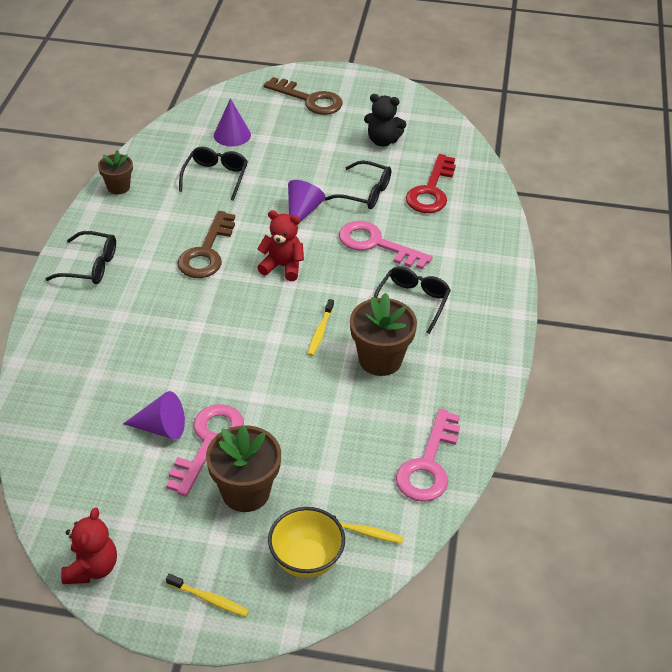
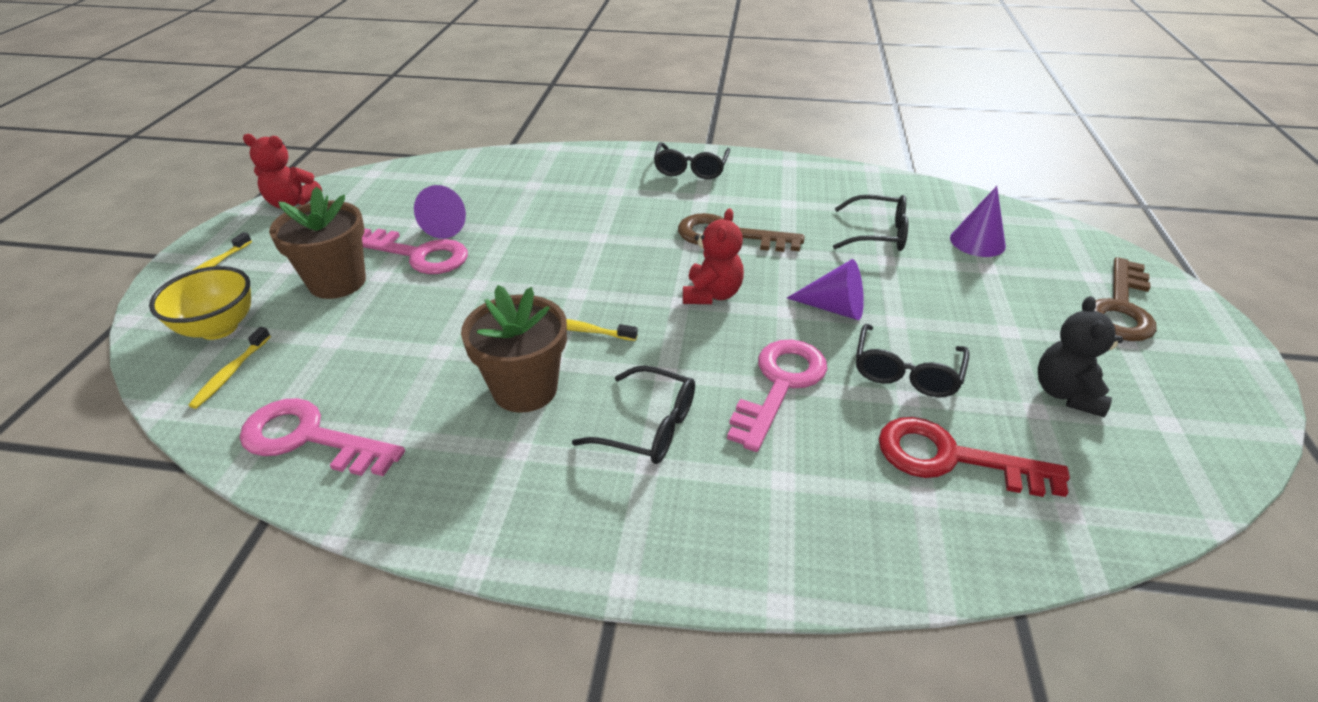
camera: 90 degrees right, 5 degrees down
(118, 187) = (828, 173): brown flower pot -> none

